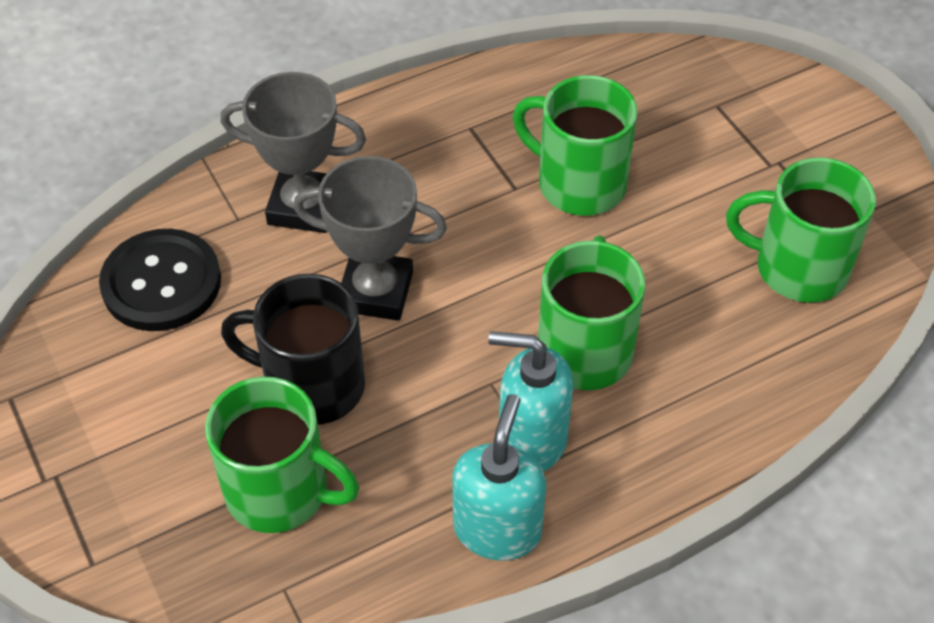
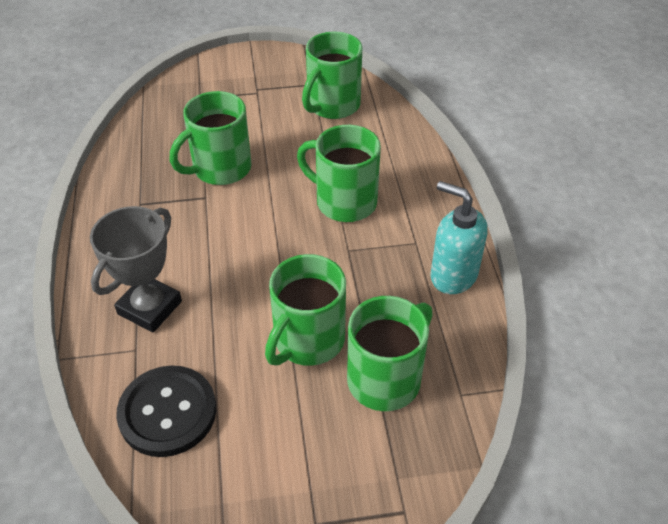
camera: 70 degrees left, 5 degrees down
(311, 385) = (307, 340): black mug -> green mug
(376, 291) = (248, 287): grey trophy -> none
(531, 440) = (397, 243): turquoise soap dispenser -> none

